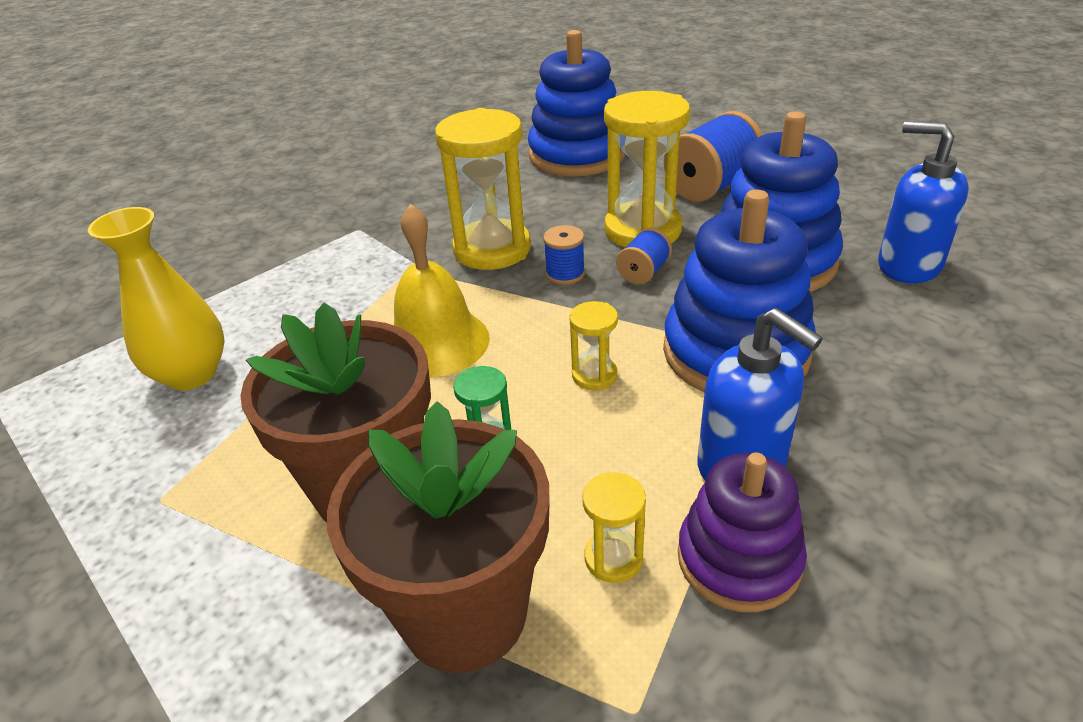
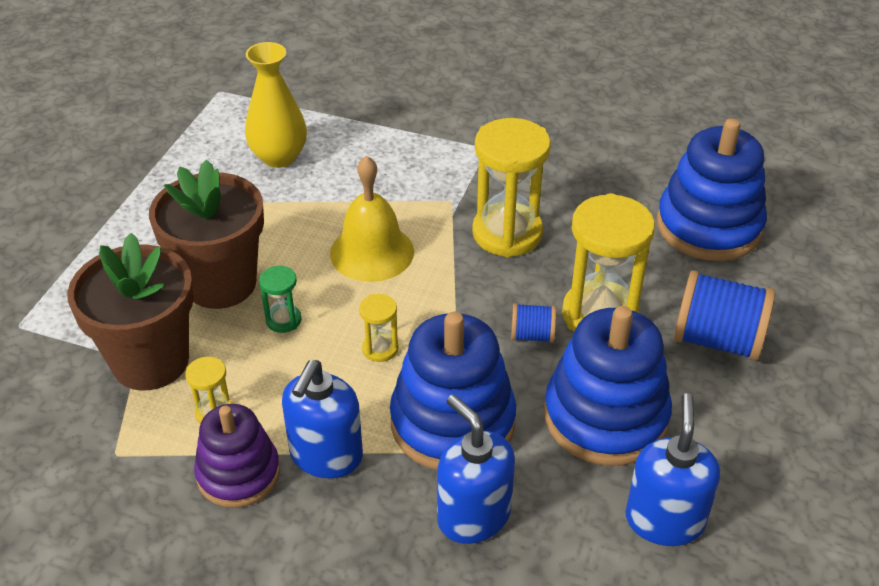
camera: 60 degrees right, 5 degrees up
(565, 274) = (499, 288): blue spool -> none
(872, 373) = (473, 515): none -> blue soap dispenser

